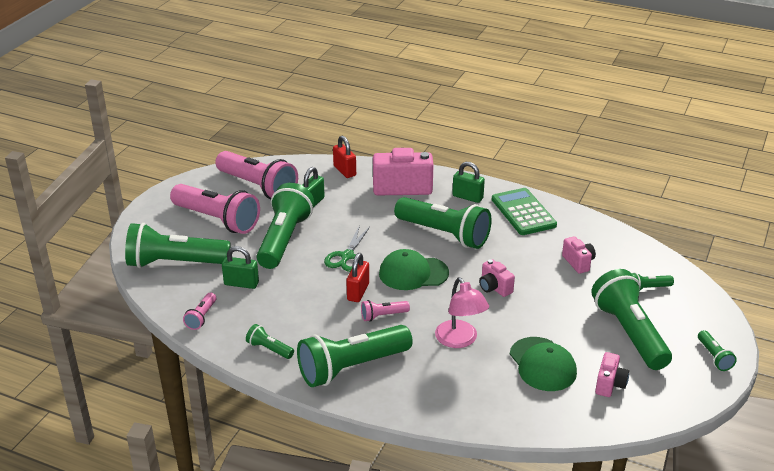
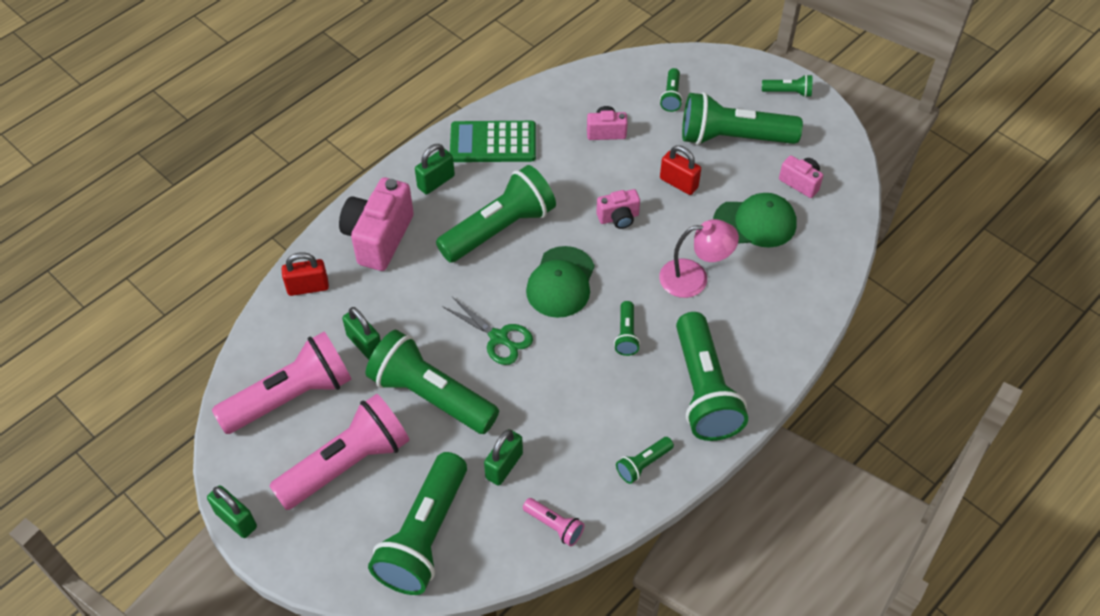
camera: 70 degrees left, 20 degrees up
(163, 191) = (236, 520): none -> green padlock
(358, 292) = (573, 346): red padlock -> red padlock (678, 183)
(383, 316) = (626, 334): pink flashlight -> green flashlight

